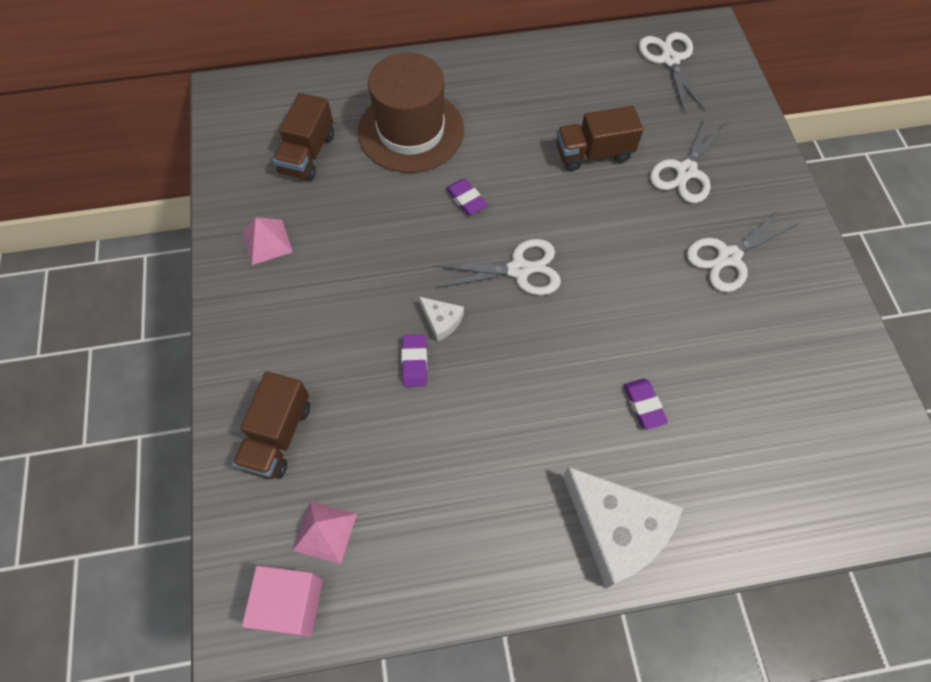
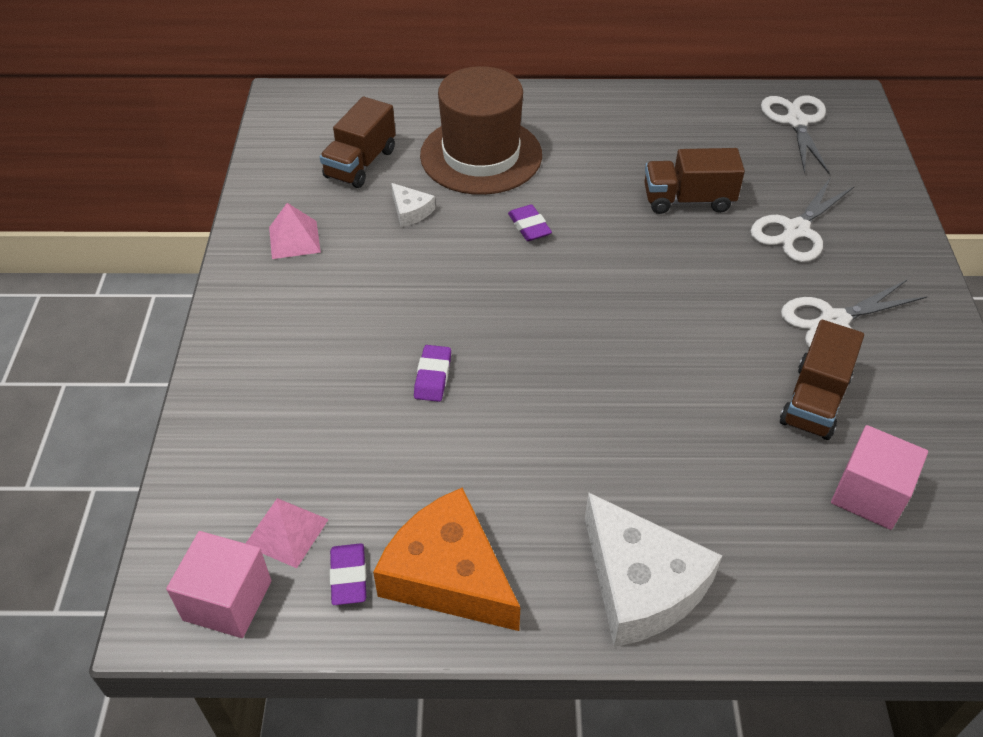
camera: 10 degrees right, 15 degrees down
(278, 435) = (258, 427): brown truck -> brown truck (814, 401)
(441, 321) = (474, 340): white cheese -> white cheese (410, 211)
(464, 547) = (448, 574): none -> orange cheese
(519, 270) = (576, 302): white scissors -> none
(644, 405) = (700, 458): purple eraser -> purple eraser (348, 577)
(778, 416) = (869, 494): none -> pink cube

